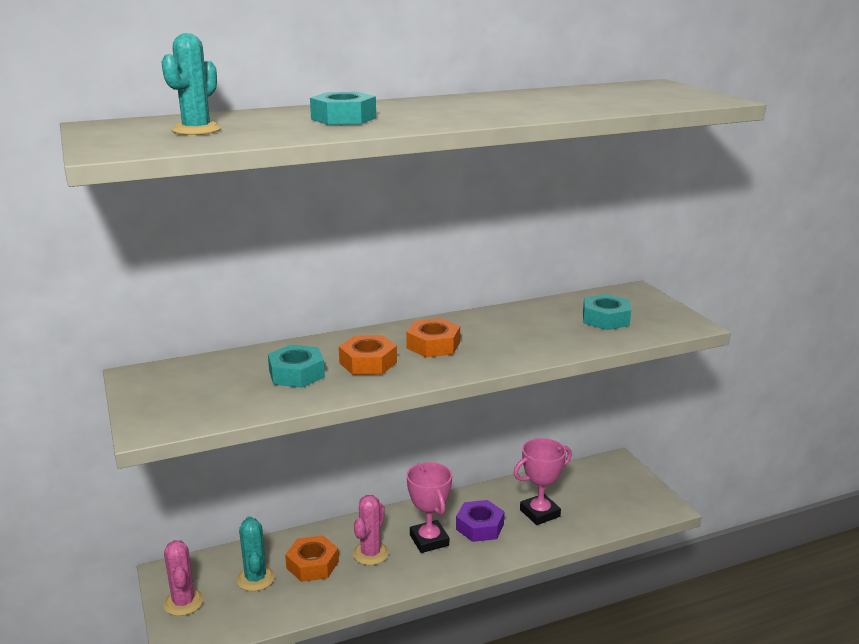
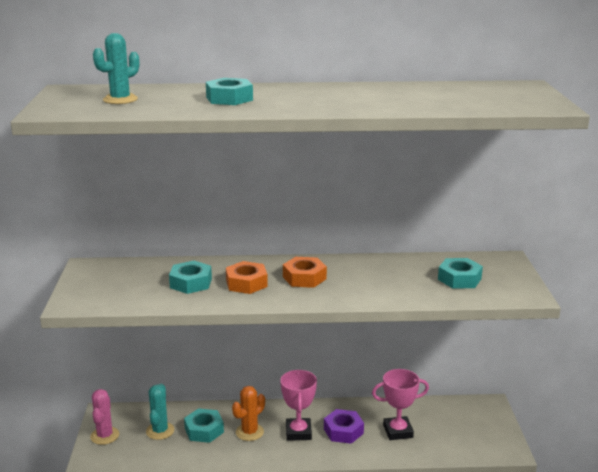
camera: 20 degrees right, 0 degrees up
(312, 564) = (204, 430): orange nut -> turquoise nut
(370, 553) = (249, 432): pink cactus -> orange cactus

